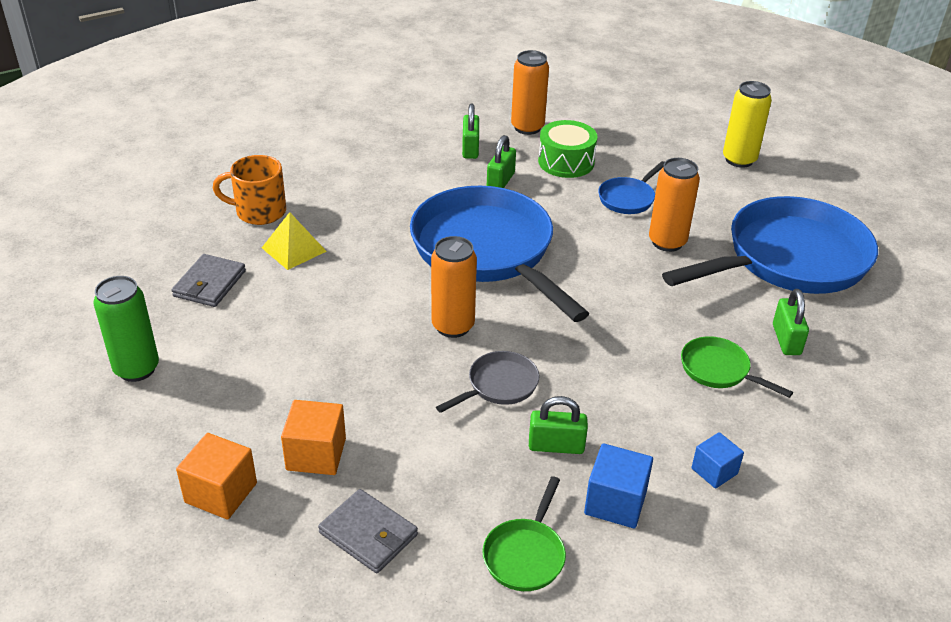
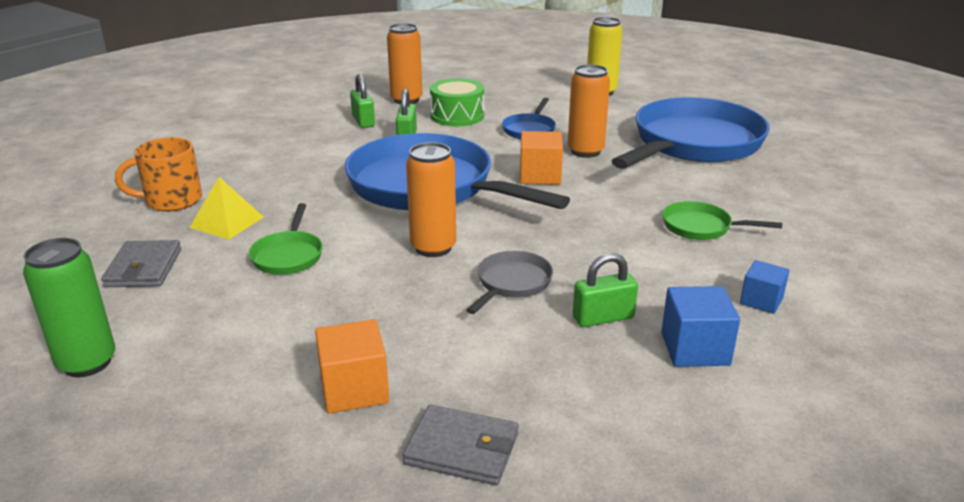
camera: 20 degrees left, 10 degrees down
(221, 493) = (258, 458): orange cube -> orange cube (540, 176)
(525, 555) = (644, 419): green pan -> green pan (288, 255)
(786, 340) = (737, 195): green padlock -> none

